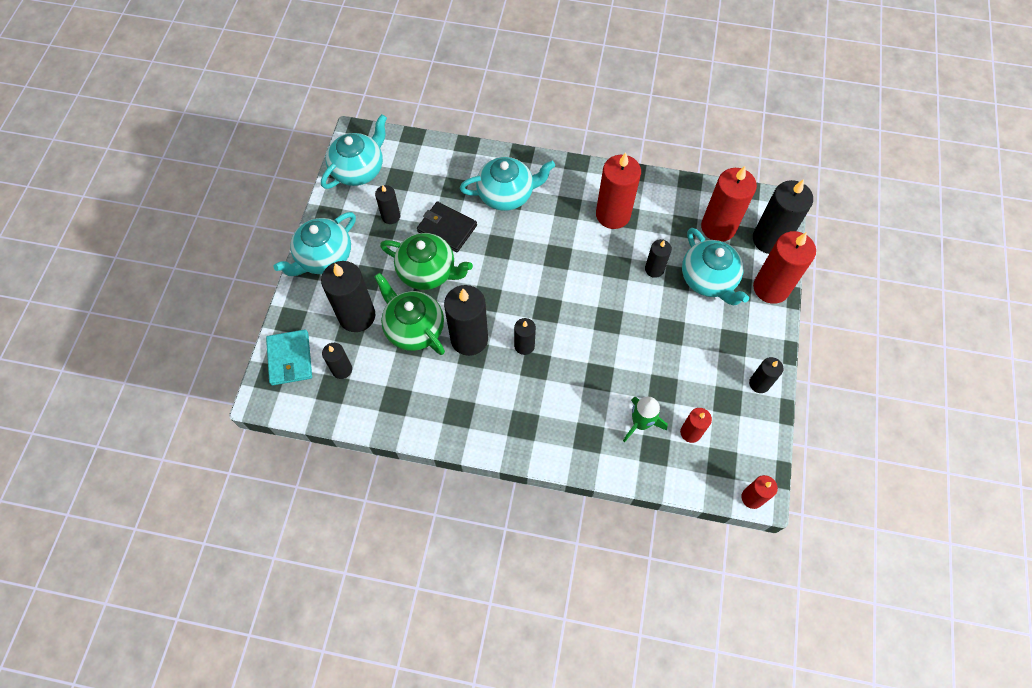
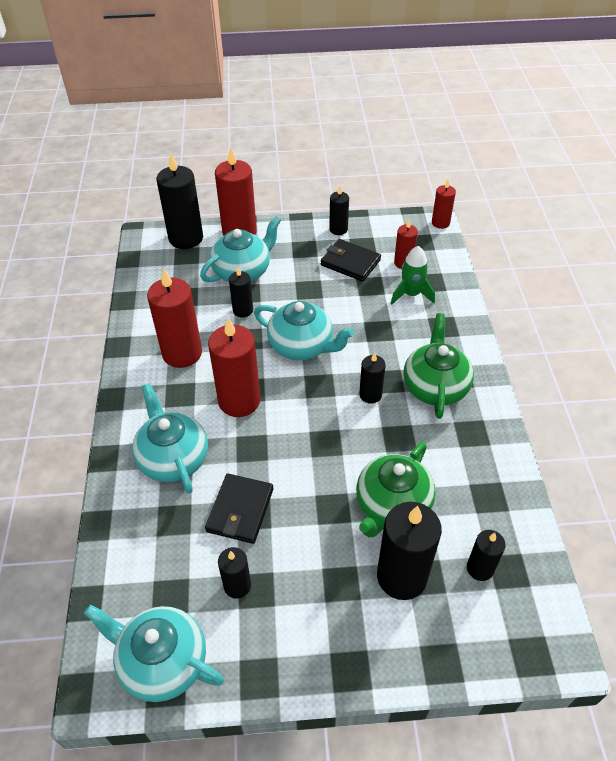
camera: 105 degrees left, 15 degrees down
(290, 359) = (496, 640): turquoise wallet -> none
(323, 257) = (329, 655): turquoise teapot -> turquoise teapot (302, 346)
(428, 271) = (310, 513): green teapot -> green teapot (435, 386)
(469, 339) = (383, 446): black candle -> none
(702, 380) = (350, 262): none -> black wallet
(718, 227) = (180, 273): red candle -> red candle (239, 401)

